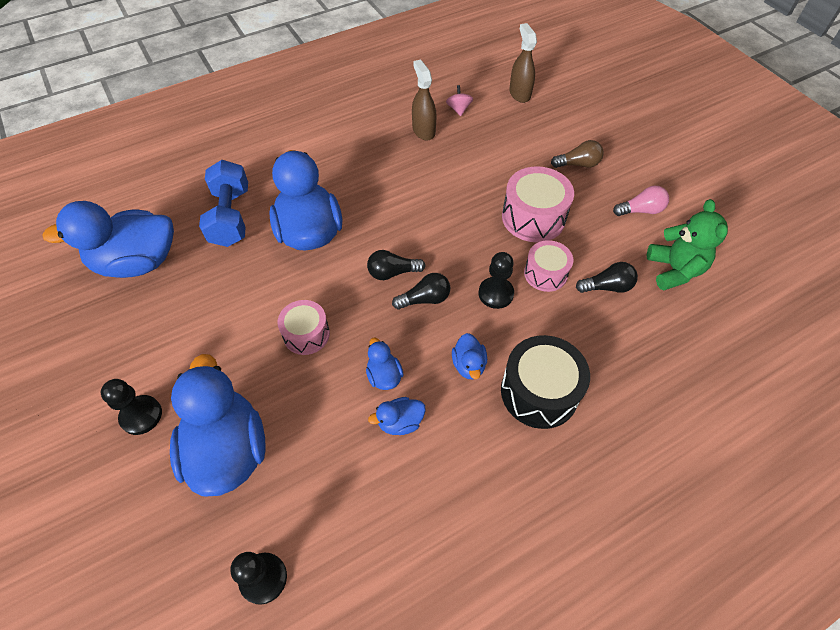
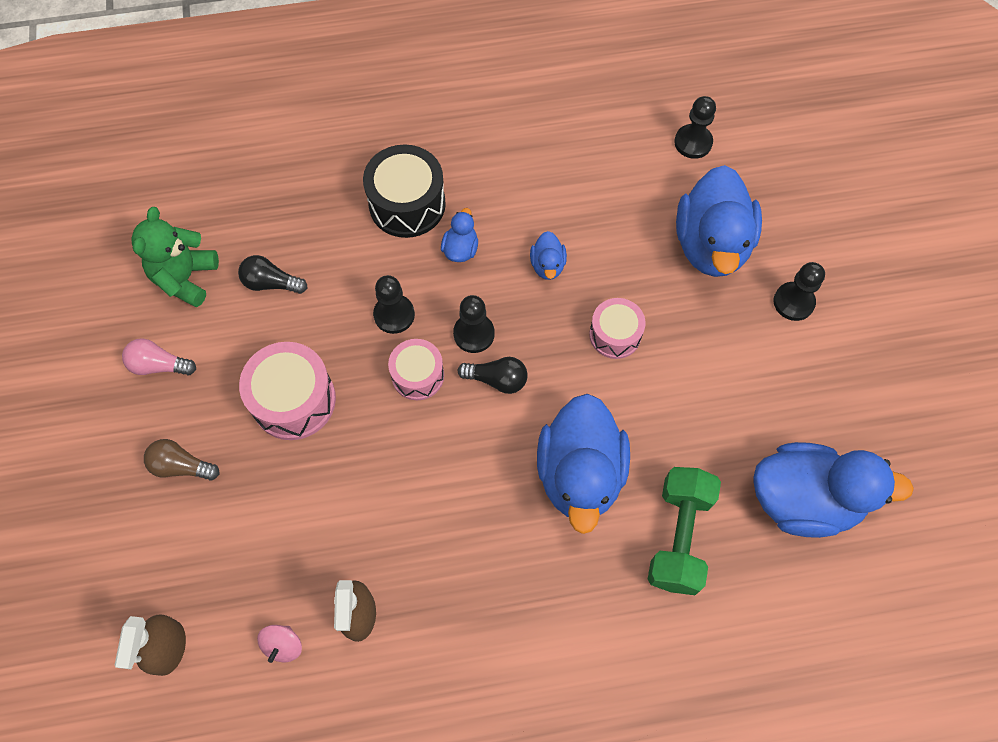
camera: 160 degrees left, 10 degrees up
(231, 217) = (679, 536): blue dumbbell -> green dumbbell
(400, 422) = (547, 219): blue duck -> none
(425, 299) = (474, 334): black light bulb -> black pawn
(545, 273) = (326, 320): pink drum -> pink drum (418, 375)

